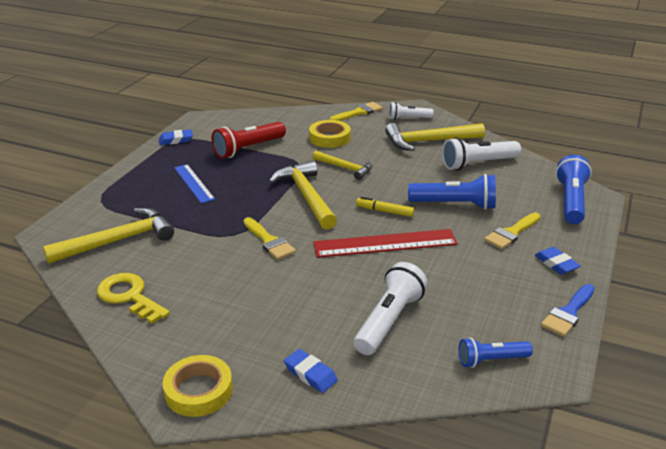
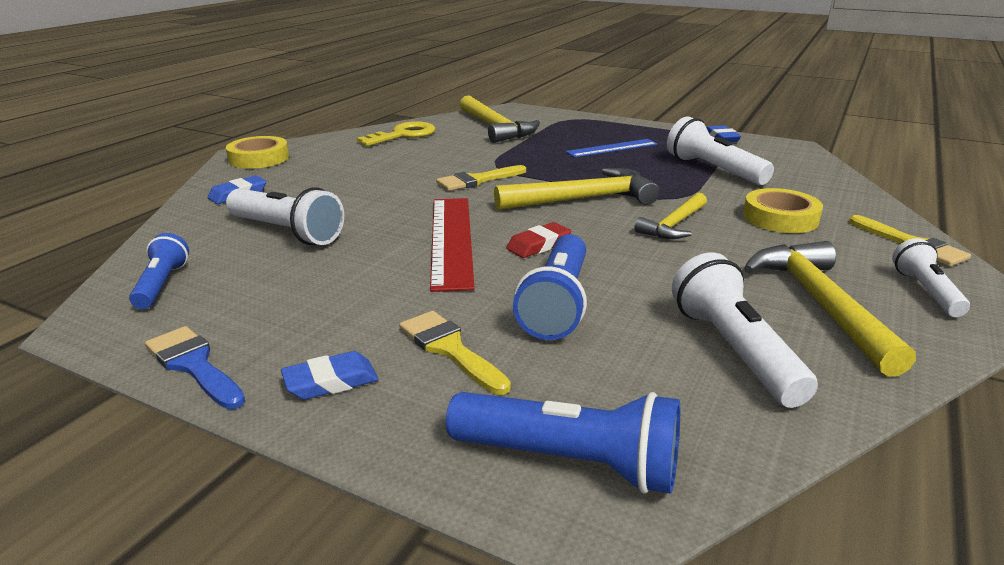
camera: 95 degrees right, 5 degrees down
(248, 149) = (714, 170): red flashlight -> white flashlight
(385, 211) = (538, 245): yellow marker -> red eraser

